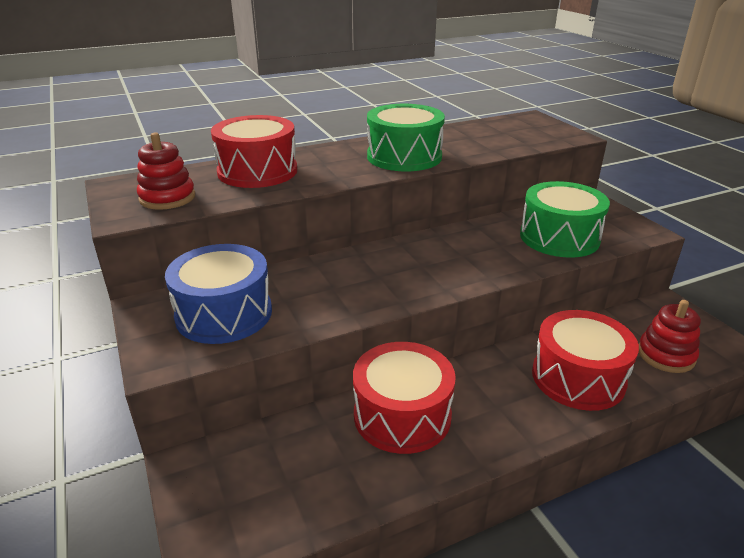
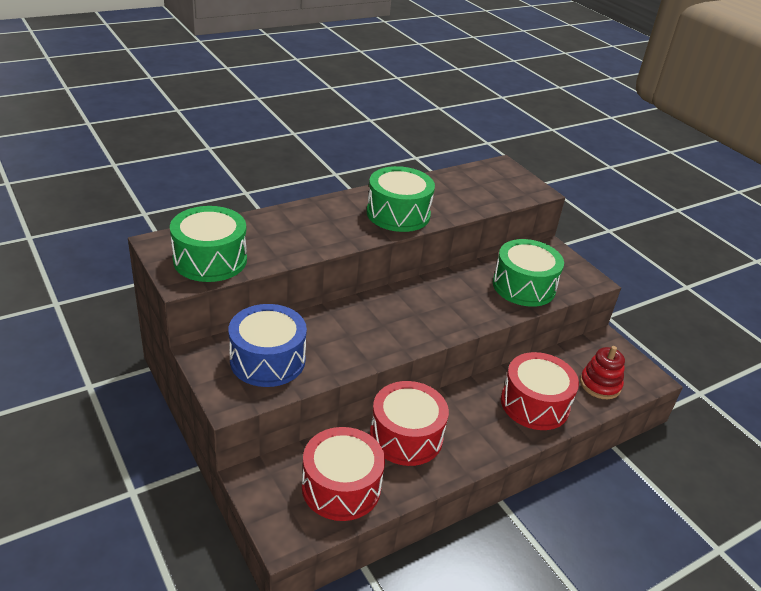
camera: 10 degrees left, 5 degrees up
(167, 198) = (210, 260): red stacking toy -> green drum
(257, 171) = (277, 229): red drum -> red drum (341, 487)

